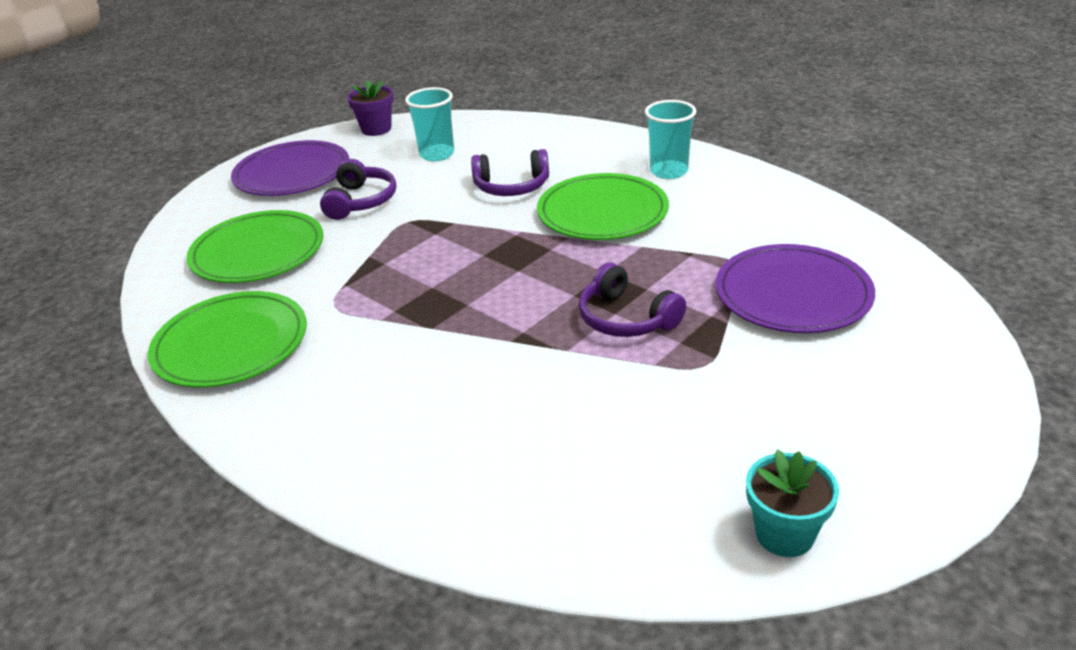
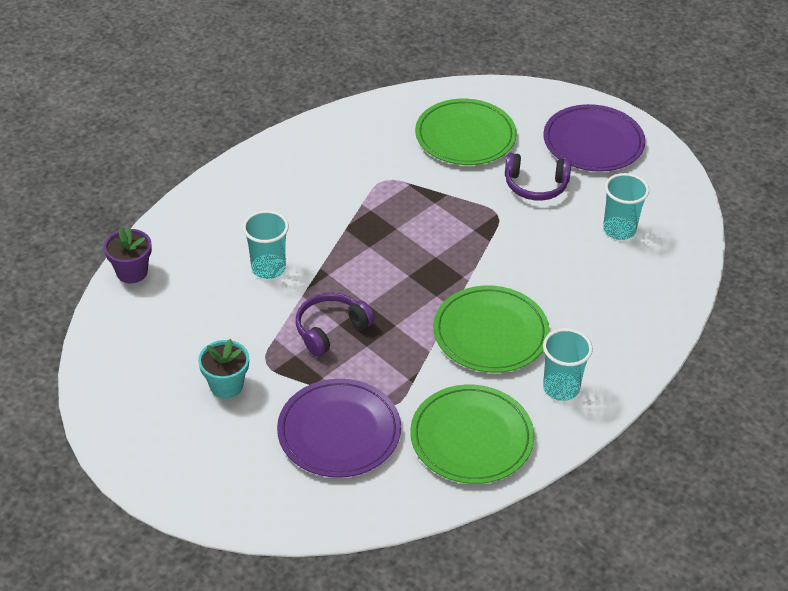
camera: 90 degrees right, 10 degrees up
(231, 344) = (350, 136): green plate -> green plate (471, 437)
(376, 129) = (679, 188): purple flower pot -> purple flower pot (132, 272)
(512, 186) = (547, 277): purple headphones -> none
(517, 388) = (268, 268): none -> turquoise cup
(784, 534) = (109, 371): turquoise flower pot -> turquoise flower pot (226, 385)

